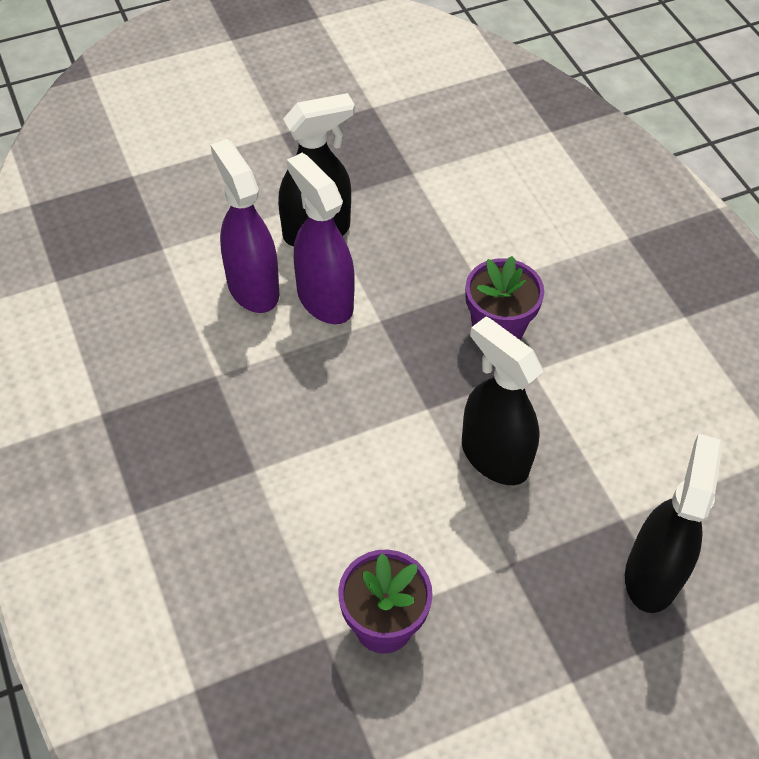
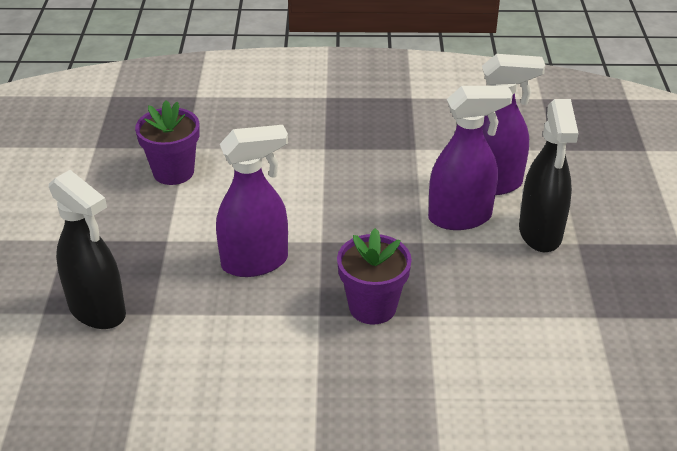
camera: 115 degrees right, 15 degrees down
(494, 456) = (255, 262): black spray bottle -> purple spray bottle

